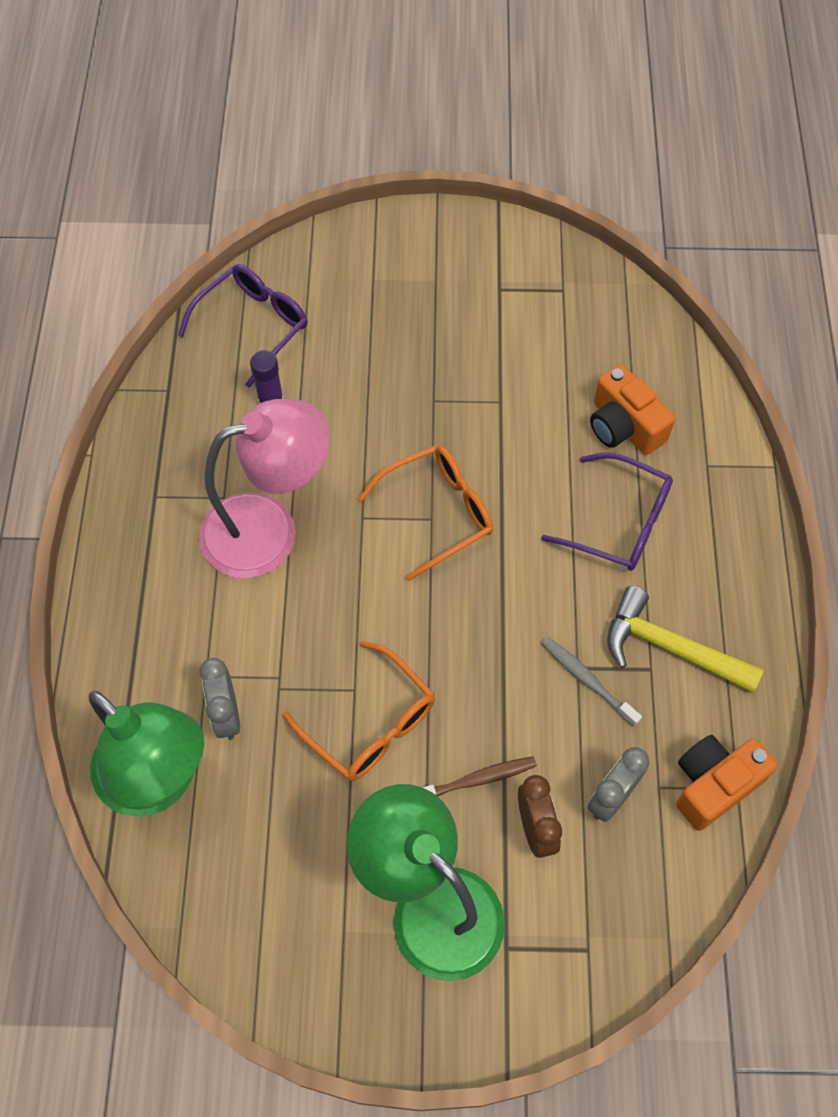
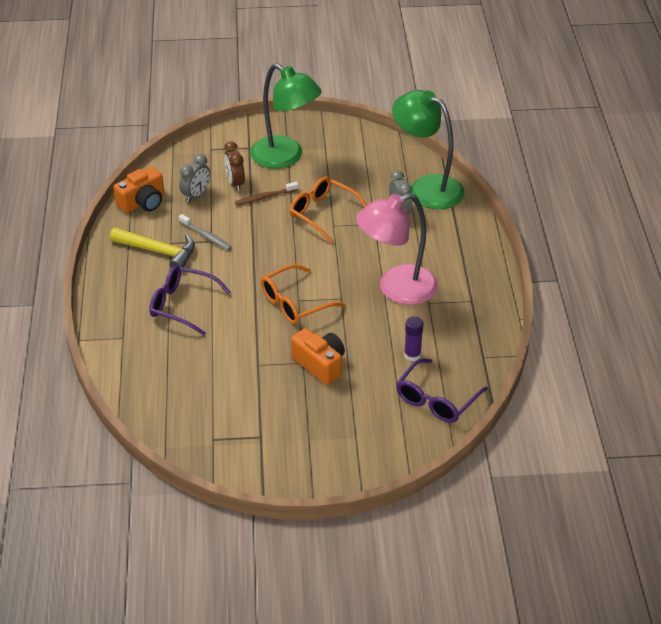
camera: 175 degrees right, 20 degrees down
(624, 426) = (175, 356): orange camera -> orange camera (320, 364)

